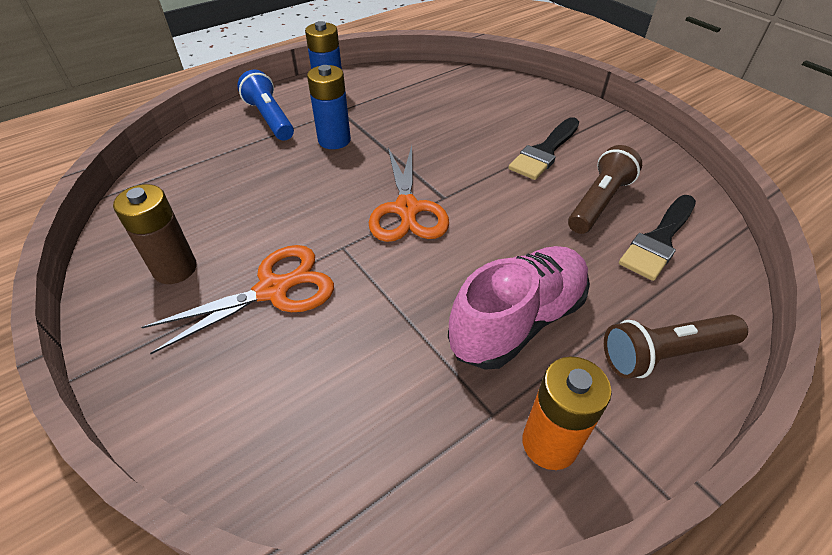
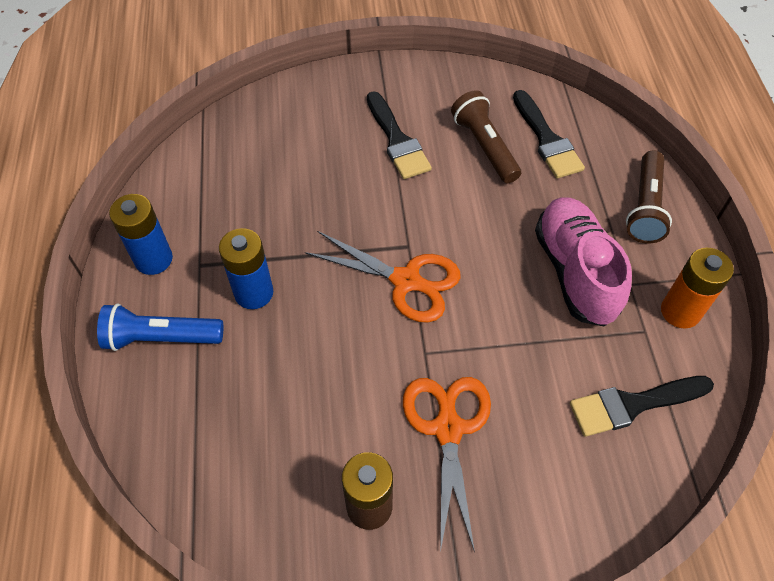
camera: 60 degrees left, 10 degrees up
(385, 435) = (633, 404): none -> black brush

